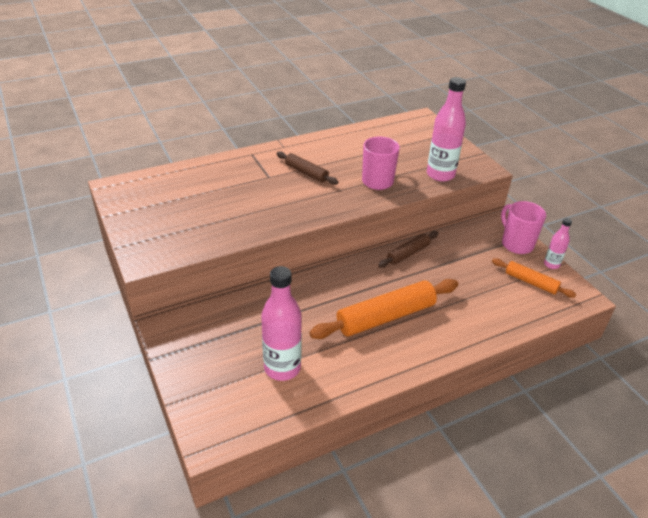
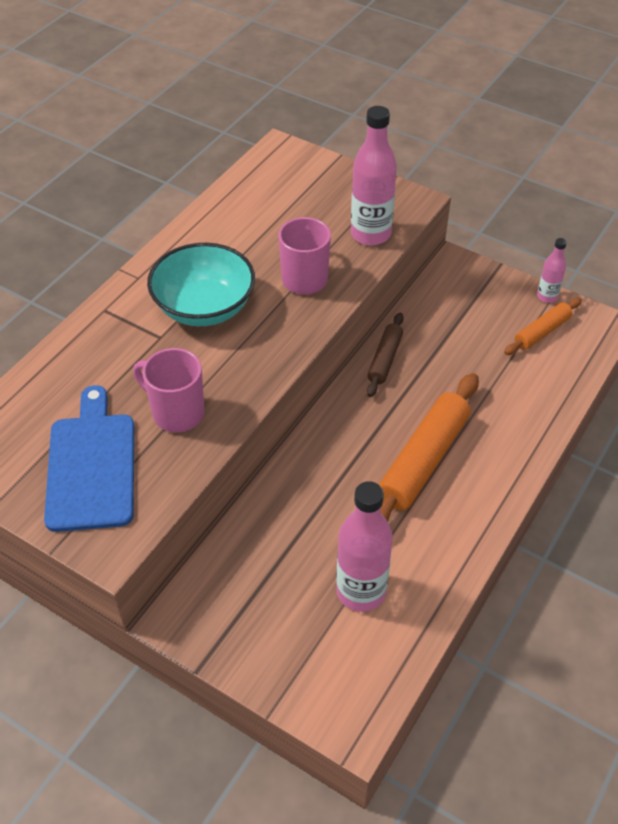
camera: 30 degrees left, 10 degrees up
(174, 219) = (92, 465): none -> blue cutting board
(306, 173) = (204, 307): brown rolling pin -> turquoise bowl
(516, 244) = (493, 286): pink mug -> pink mug (176, 413)
(531, 282) = (542, 331): orange rolling pin -> orange rolling pin turned 45 degrees counterclockwise

